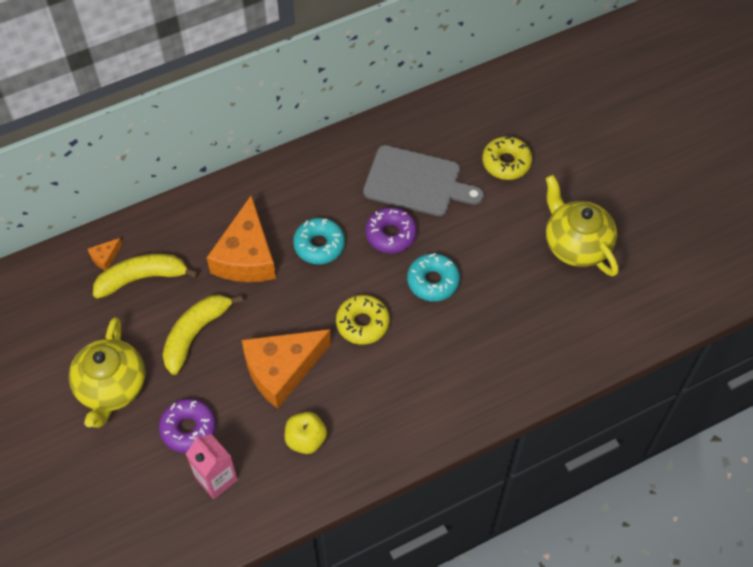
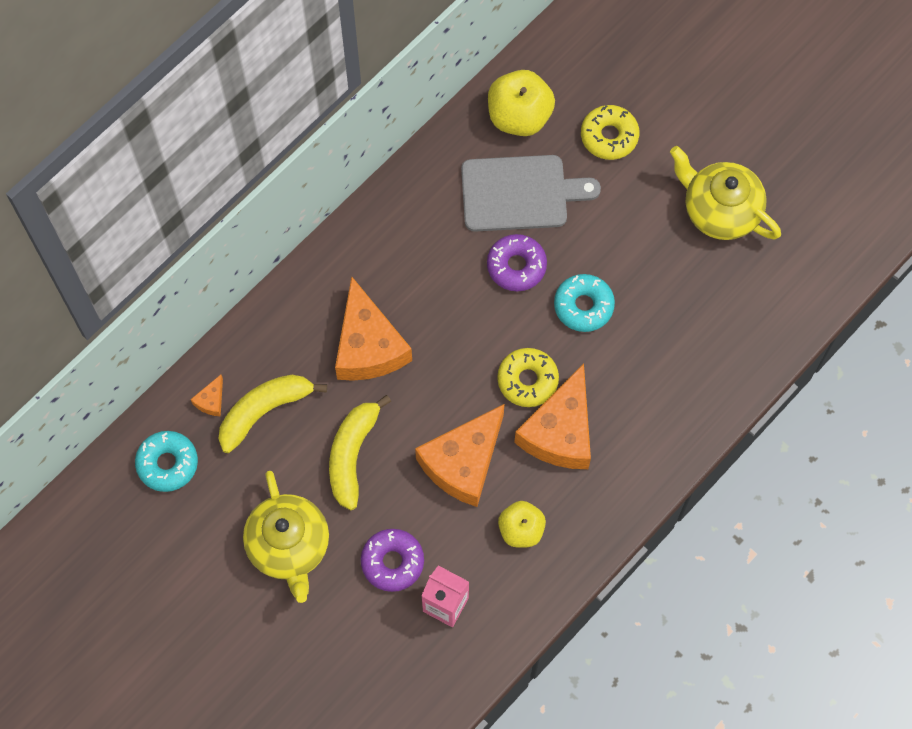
camera: 20 degrees left, 10 degrees up
(319, 245) = (443, 305): turquoise donut -> turquoise donut (167, 464)
(372, 372) = (560, 431): none -> orange cheese
(440, 127) = (519, 116): none -> yellow apple

